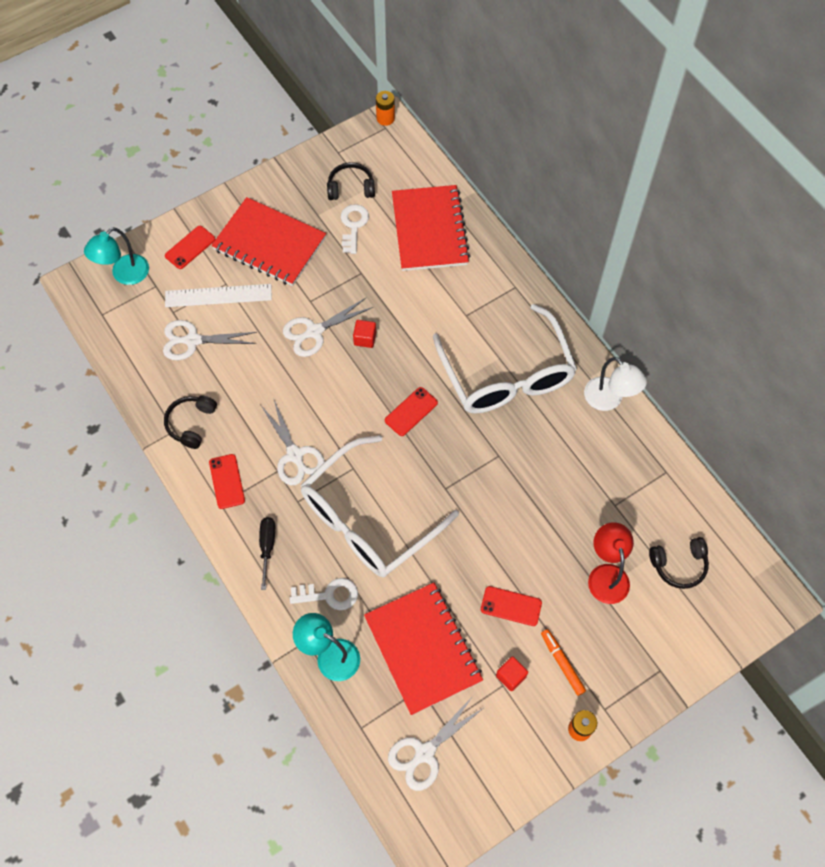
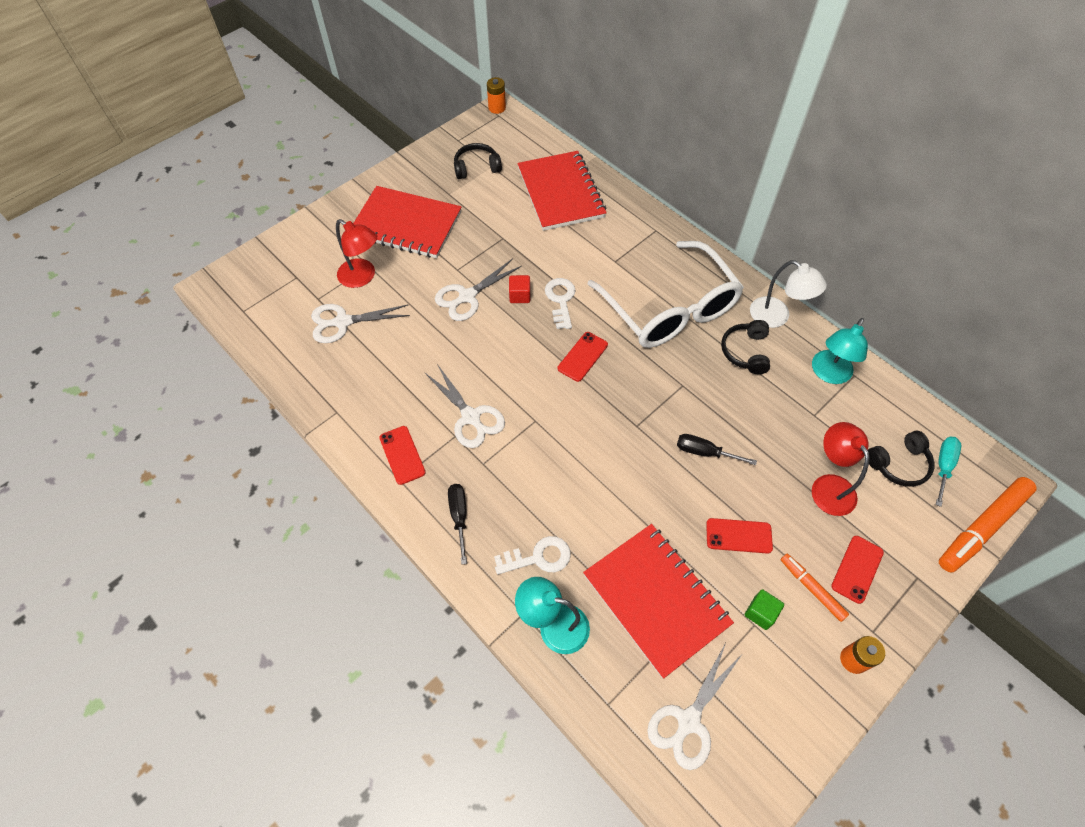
camera: 10 degrees left, 5 degrees down
(124, 275) = (262, 271): turquoise lamp -> turquoise lamp (828, 374)
(190, 247) = (326, 238): red phone -> red phone (857, 569)
(191, 423) = (353, 402): black headphones -> black headphones (745, 352)
(218, 295) = (362, 277): white ruler -> red lamp
(353, 226) = (486, 199): white key -> white key (560, 300)
(368, 518) = (563, 469): white glasses -> none
(501, 524) = (704, 452): none -> black screwdriver
(511, 676) = (760, 613): red cube -> green cube
(720, 574) = (943, 466): none -> turquoise screwdriver
(735, 636) = (982, 527): none -> orange marker

